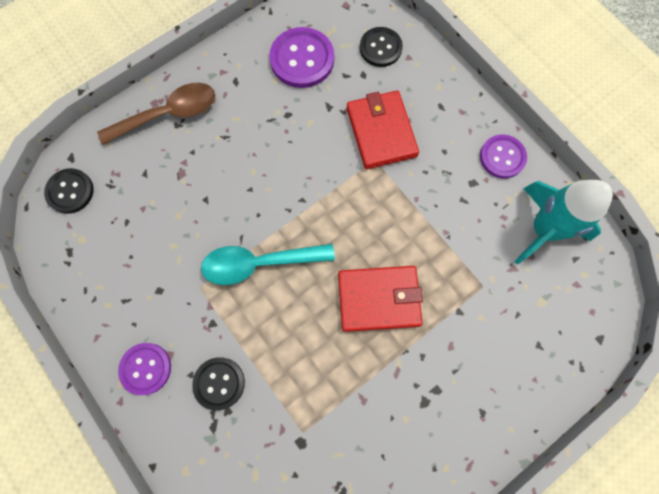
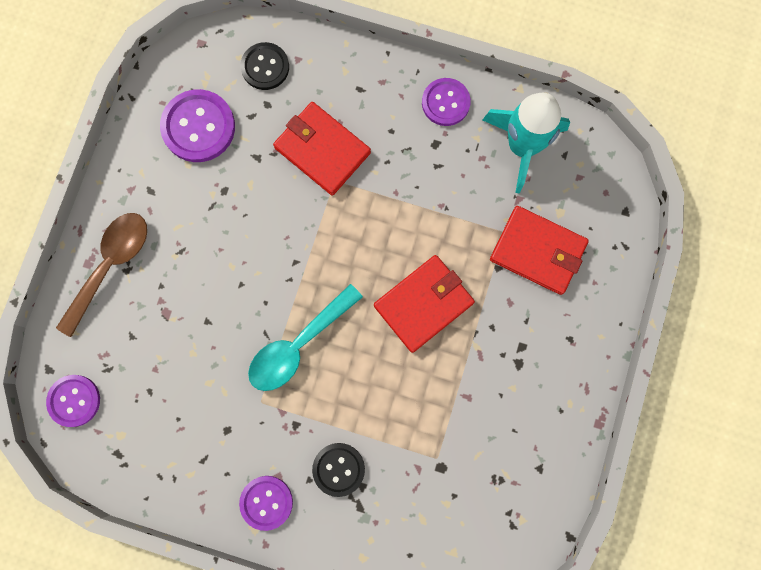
camera: 35 degrees left, 5 degrees up
(70, 191) = (74, 400): black button -> purple button
(502, 321) = (538, 251): none -> red wallet

